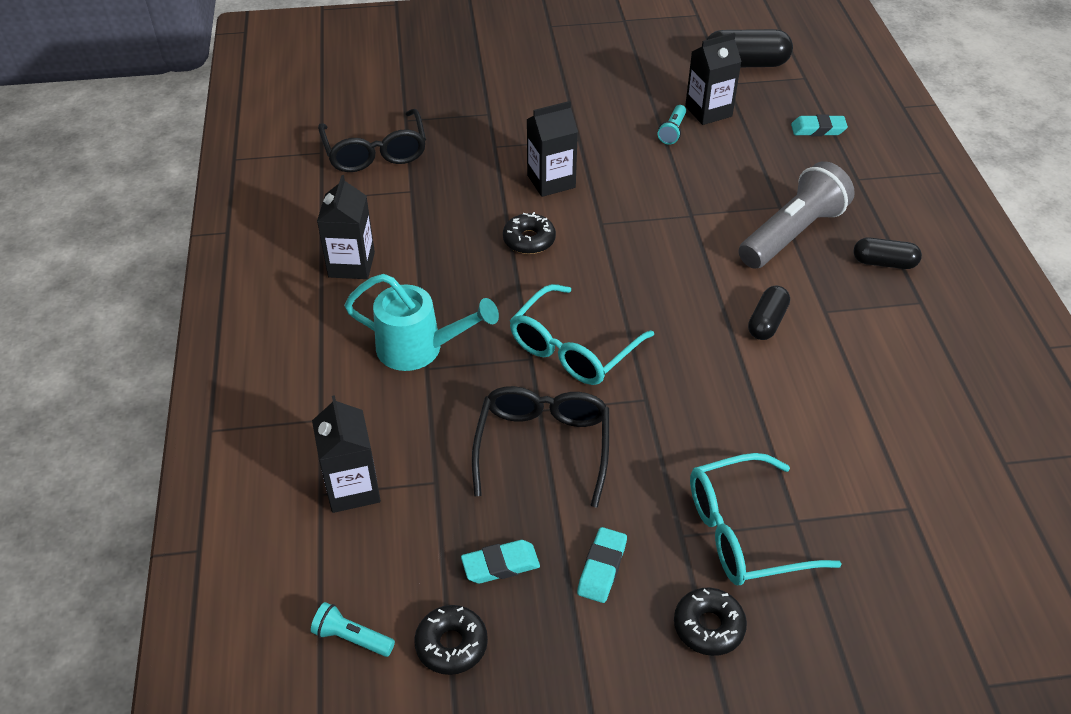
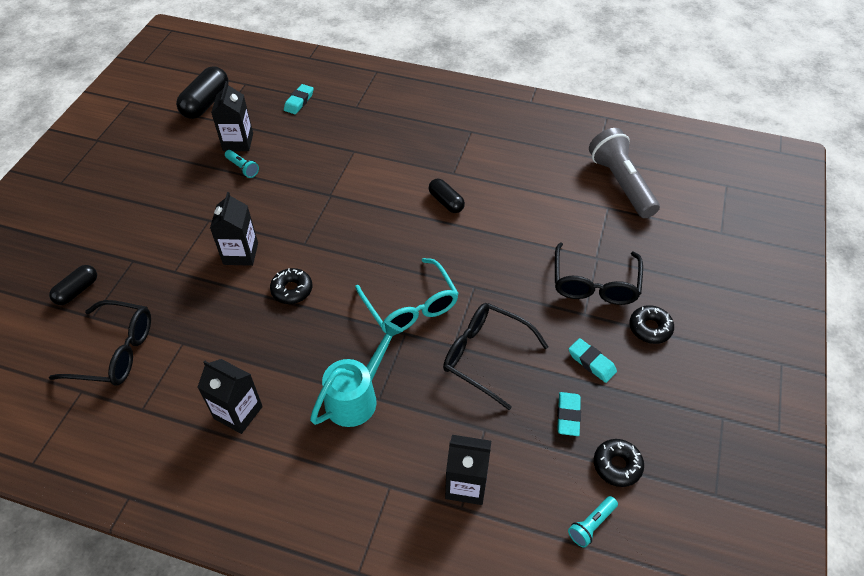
camera: 65 degrees left, 5 degrees up
(744, 533) = (594, 284): turquoise glasses -> black glasses
(792, 233) = (381, 156): grey flashlight -> grey flashlight (620, 183)
(884, 263) = (432, 130): black capsule -> black capsule (77, 291)

